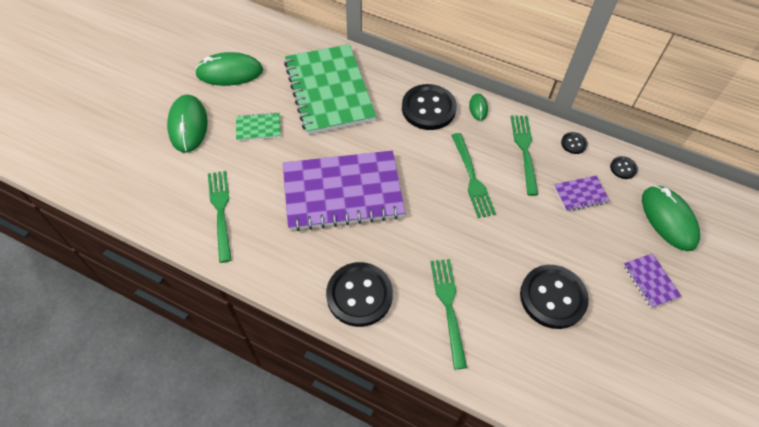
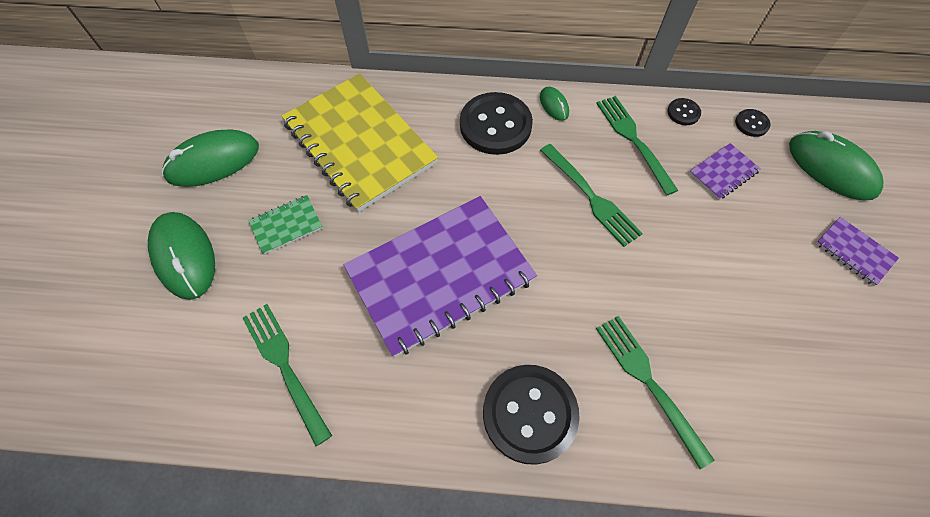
camera: 20 degrees left, 5 degrees up
(329, 91) = (359, 143): green notebook -> yellow notebook
(552, 297) = (762, 317): black button -> none

